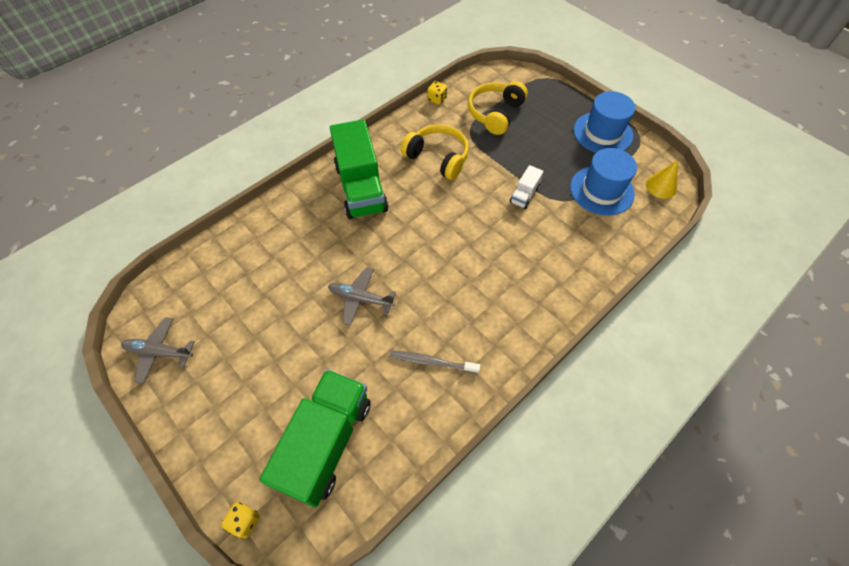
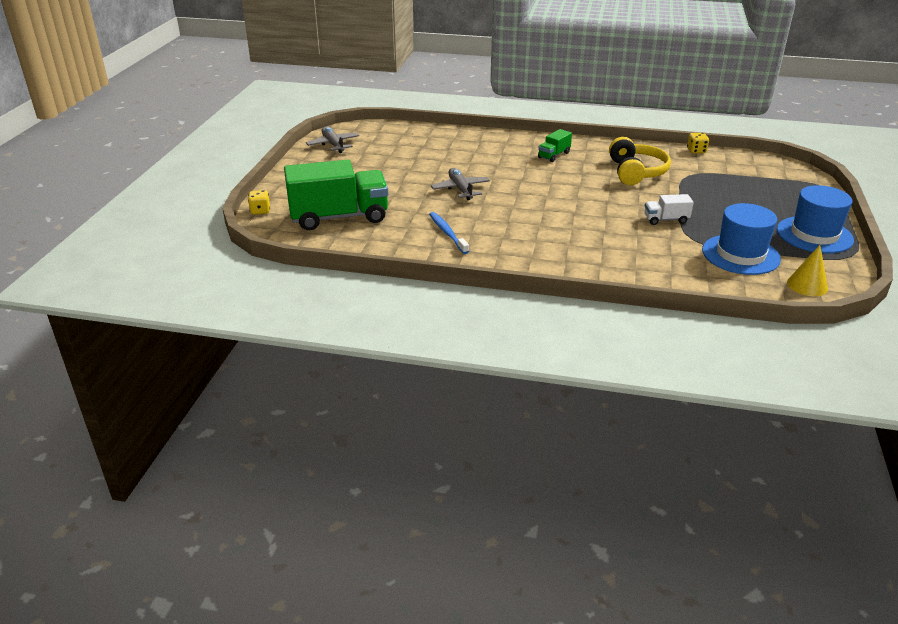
camera: 55 degrees right, 25 degrees down
(361, 188) = (554, 155): green truck -> green truck, size x0.45
(432, 362) = (447, 233): grey toothbrush -> blue toothbrush
(495, 113) = (731, 179): yellow headphones -> none

